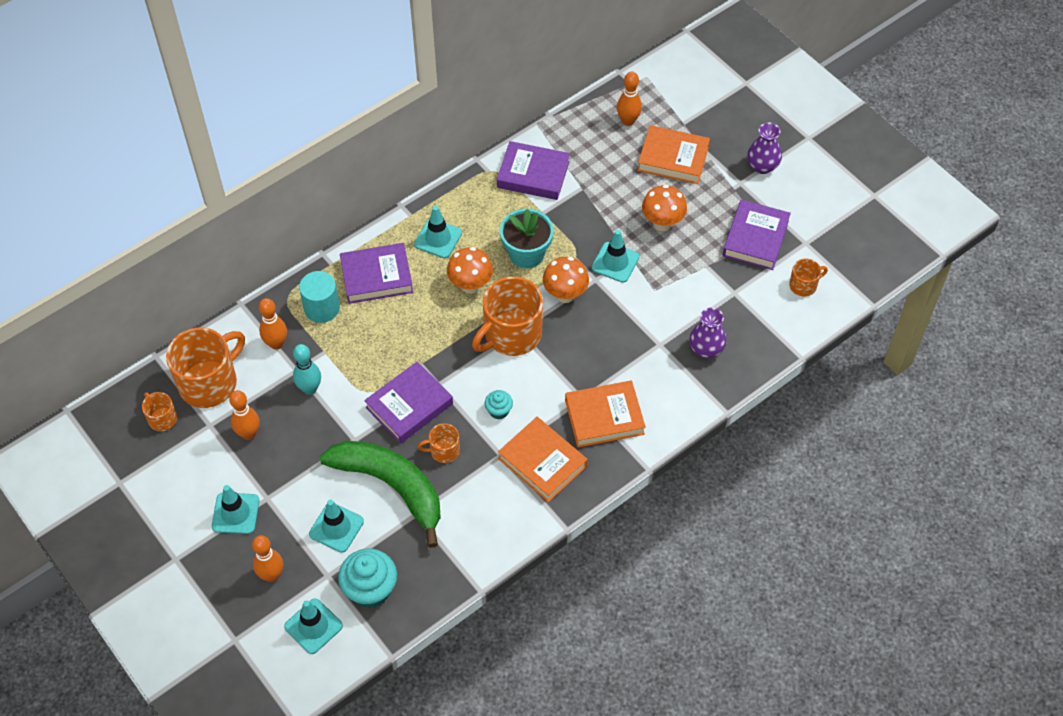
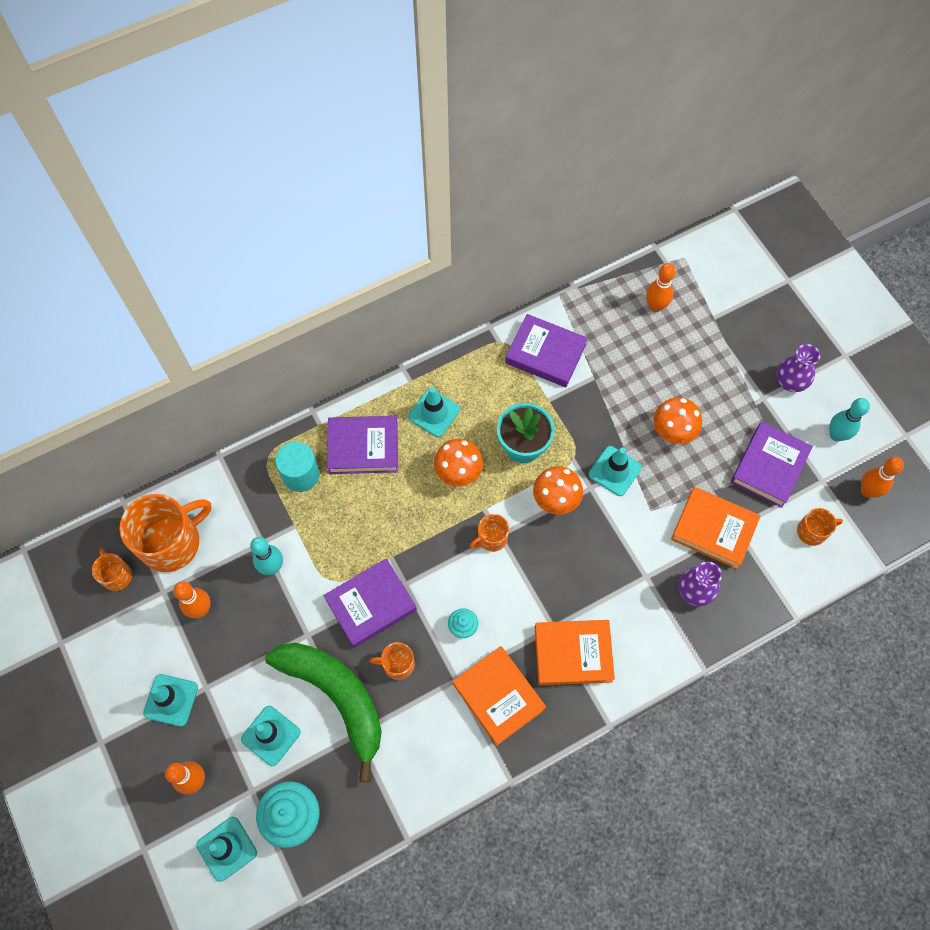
camera: 10 degrees right, 10 degrees up
(276, 344) = (247, 508): orange bowling pin -> orange bowling pin (867, 491)
(511, 334) = (491, 538): orange mug -> orange mug, size x0.49
(673, 158) = (696, 358): orange book -> orange book (713, 529)
(811, 204) = (836, 435): none -> turquoise bowling pin

